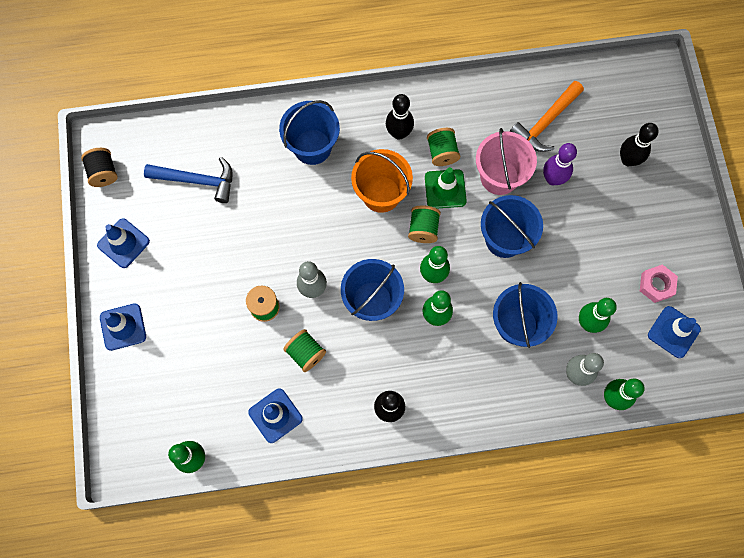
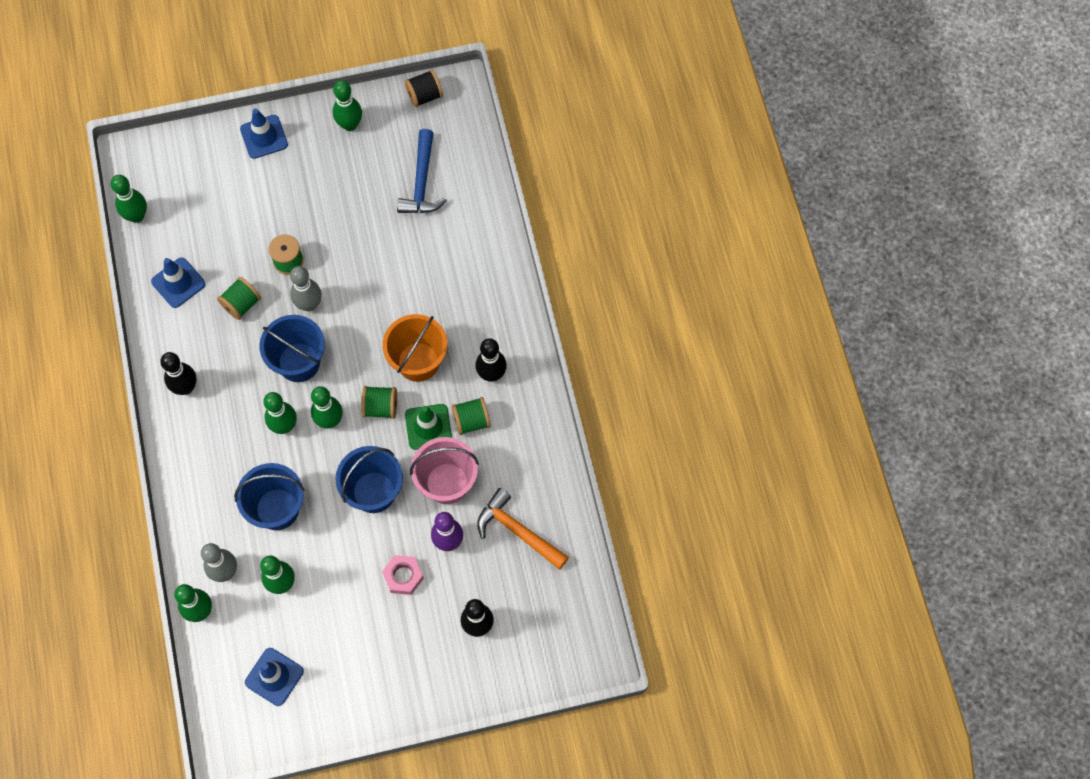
camera: 85 degrees right, 5 degrees down
(123, 243) = (350, 125): blue traffic cone -> green bowling pin
(312, 147) = (468, 288): blue bucket -> none
(656, 285) = (328, 658): pink nut -> pink nut (403, 576)

